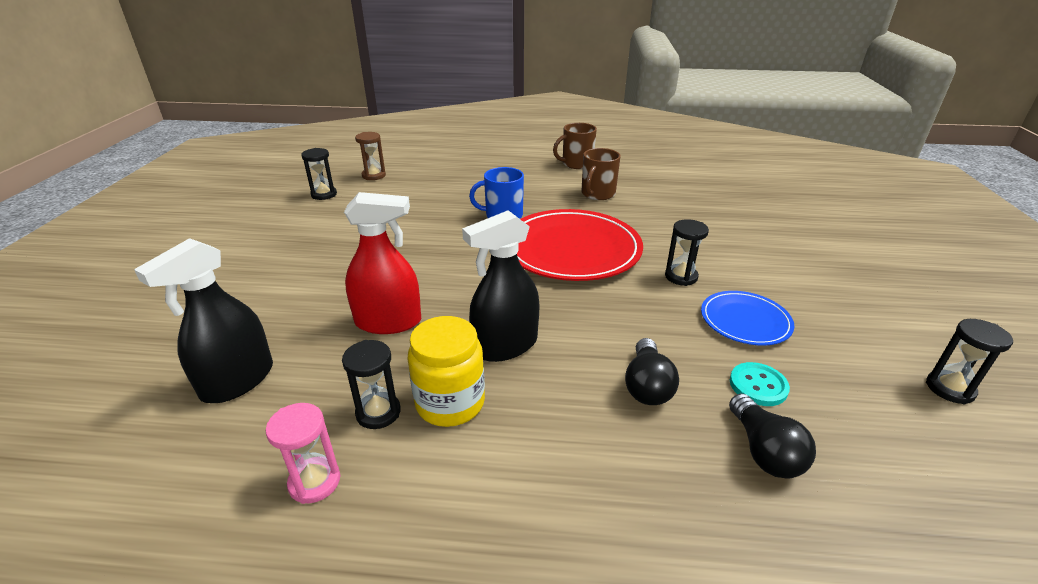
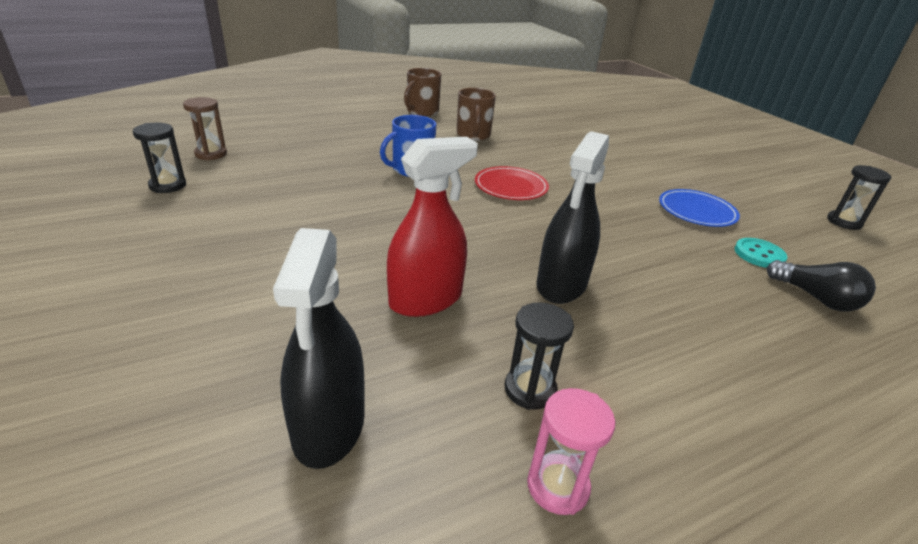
camera: 35 degrees left, 0 degrees up
(450, 403) = (581, 352): yellow jar -> none
(571, 249) = (511, 186): red plate -> red plate, size x0.52
(647, 385) = (699, 279): black light bulb -> none
(681, 277) = (618, 189): black hourglass -> none

